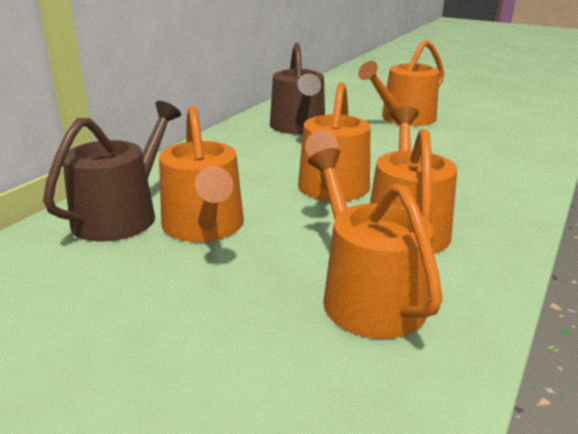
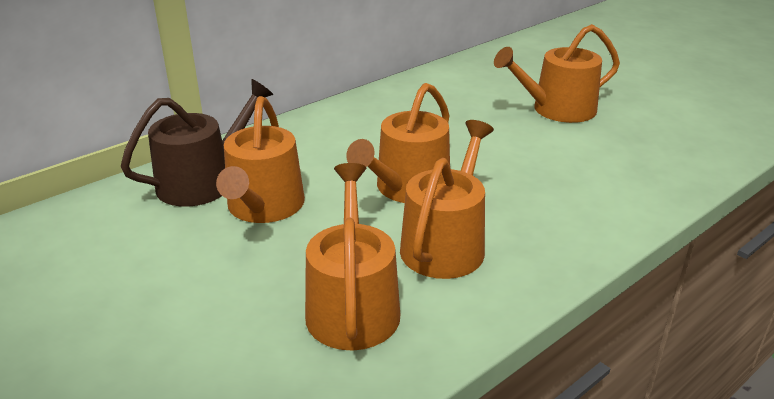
camera: 20 degrees right, 5 degrees up
(298, 127) = (432, 105): brown watering can -> none

